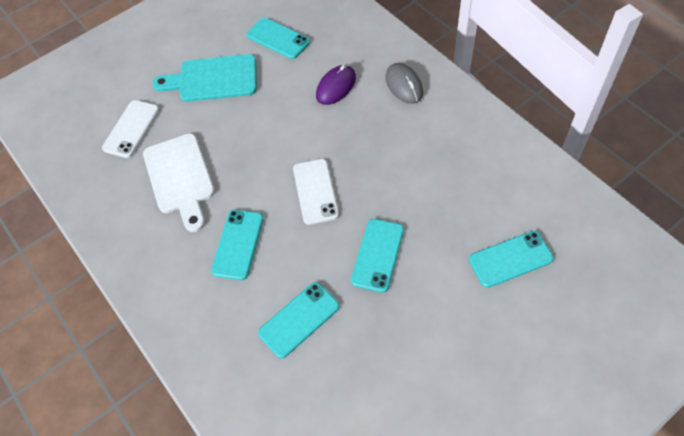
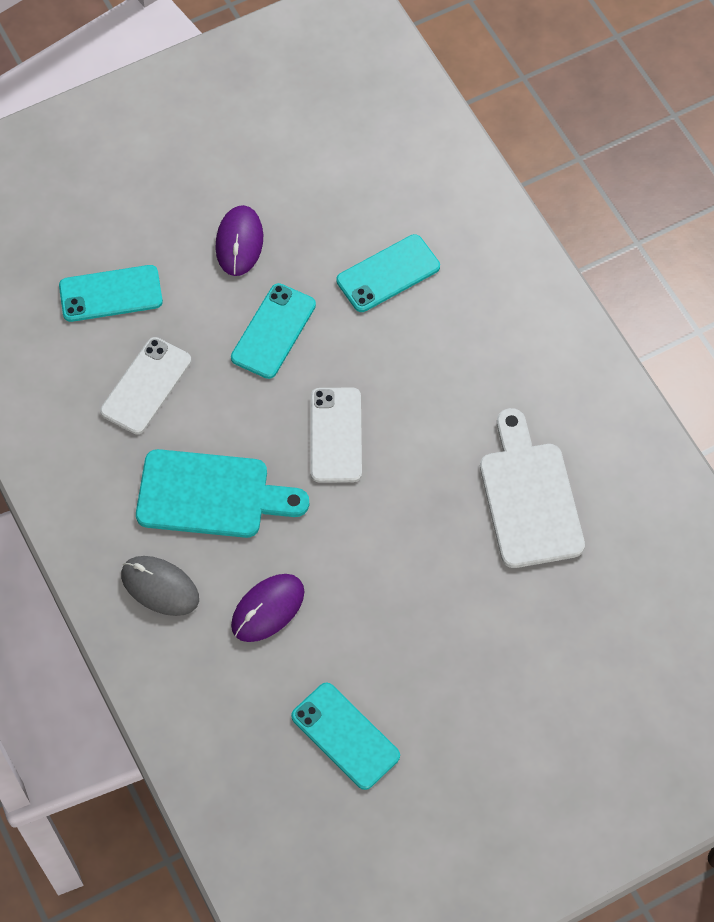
camera: 175 degrees left, 5 degrees up
(131, 129) = (605, 601): white phone -> white phone (146, 386)
(213, 79) = (468, 671): turquoise cutting board -> turquoise cutting board (211, 495)
(238, 244) = (453, 381): turquoise phone -> none
(404, 85) = (160, 587): grey mouse -> grey mouse turned 45 degrees counterclockwise
(425, 323) = (239, 242): none -> purple mouse

